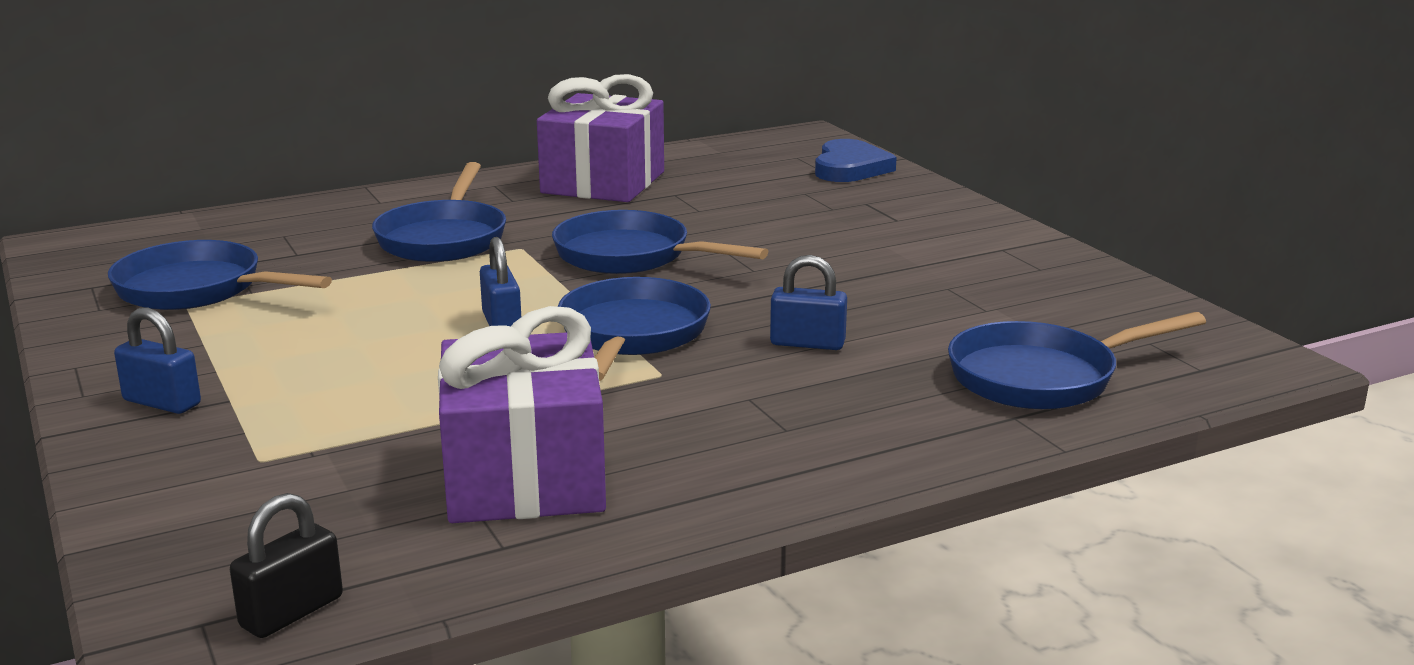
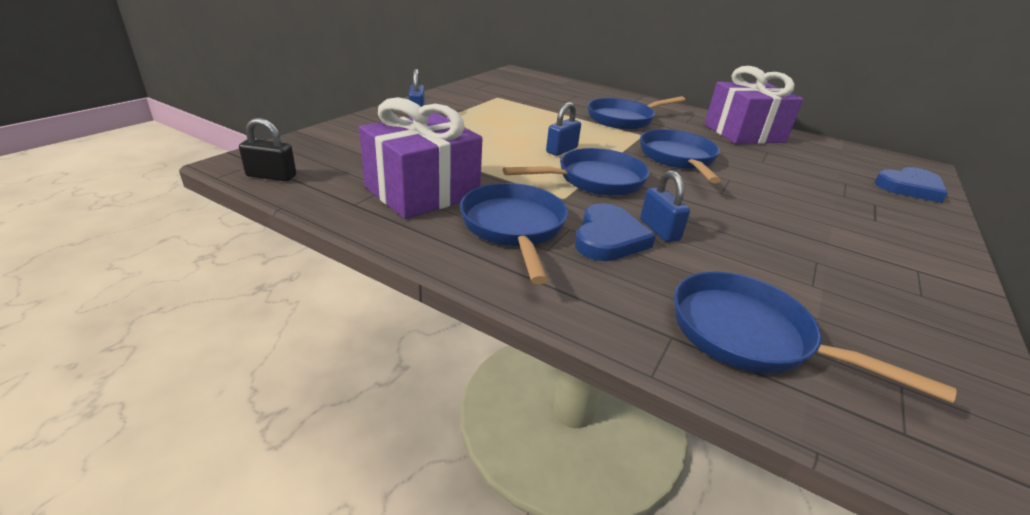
camera: 55 degrees right, 10 degrees up
(198, 289) = (511, 95): blue pan -> blue pan (514, 228)
(796, 381) = (608, 238): none -> blue heart

